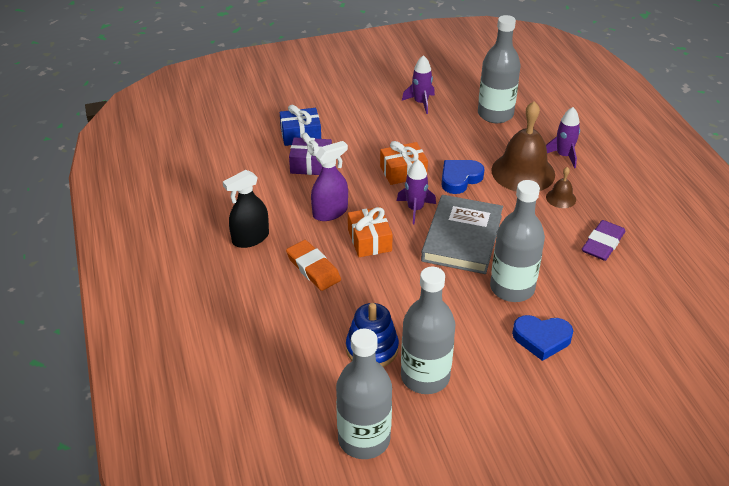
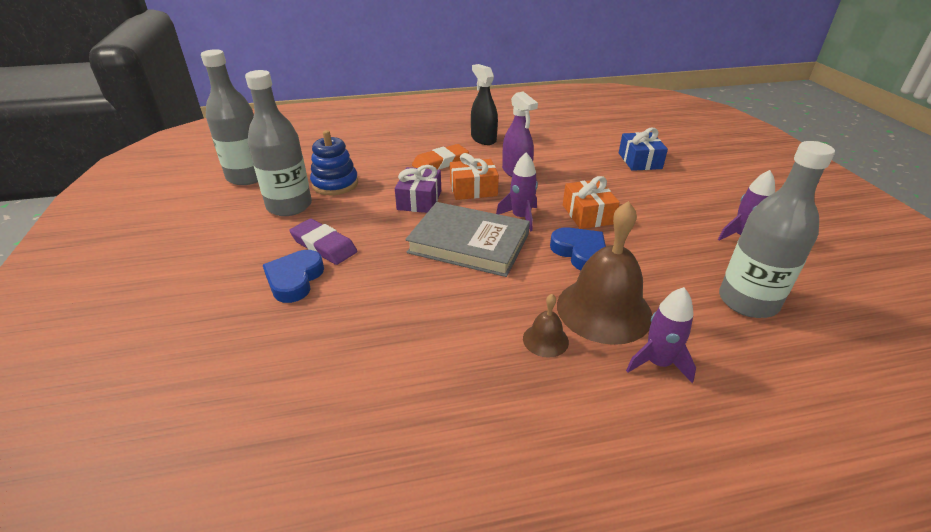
camera: 95 degrees right, 5 degrees down
(311, 165) = (590, 165): purple gift -> purple gift (419, 200)
(512, 288) = (379, 269): grey bottle -> none
(602, 243) = (439, 367): purple eraser -> purple eraser (324, 245)

